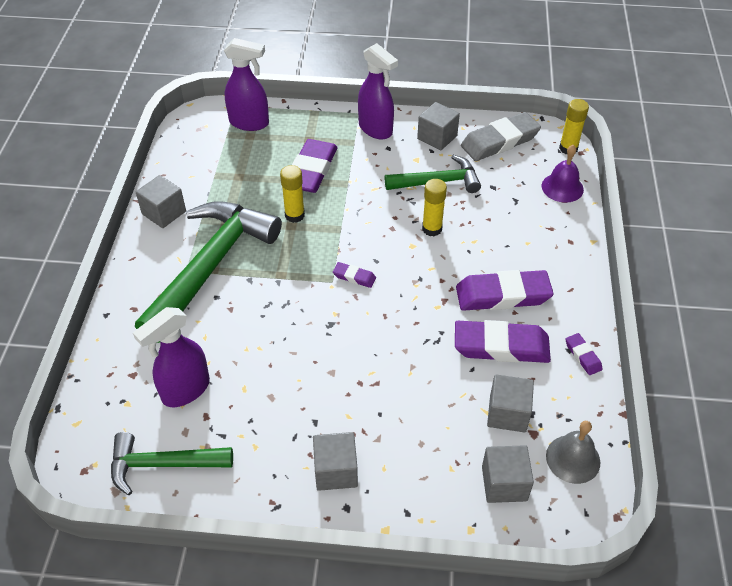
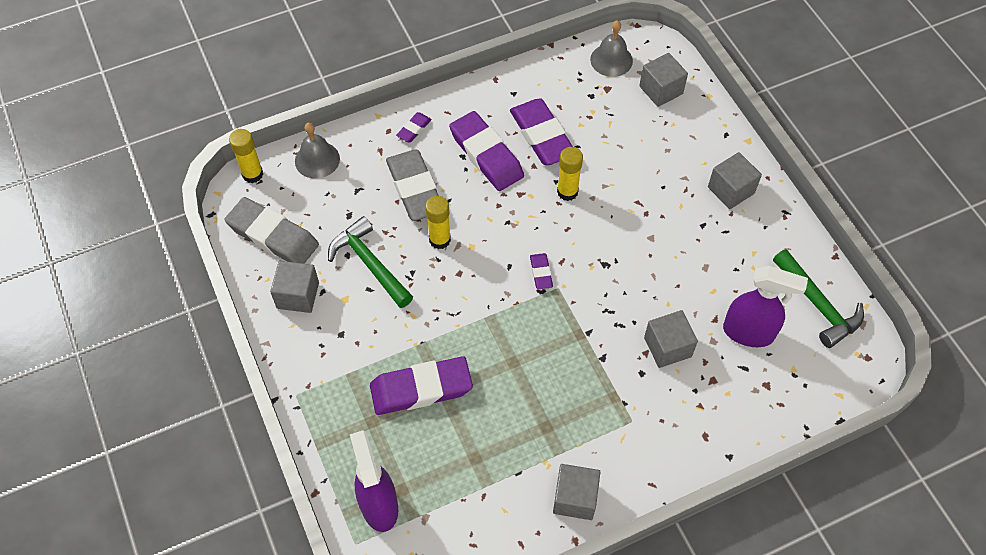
camera: 120 degrees left, 10 degrees up
(211, 266) = (611, 402): green hammer -> none
(294, 215) = (497, 367): yellow glue stick -> yellow glue stick (567, 192)
(376, 129) = (316, 361): purple spray bottle -> none
(494, 234) = (415, 188): none -> grey eraser
(507, 413) = (602, 109): grey cube -> grey cube (667, 347)
(562, 187) = (317, 160): purple bell -> grey bell
(583, 356) = (514, 82): purple eraser -> purple eraser (414, 129)

